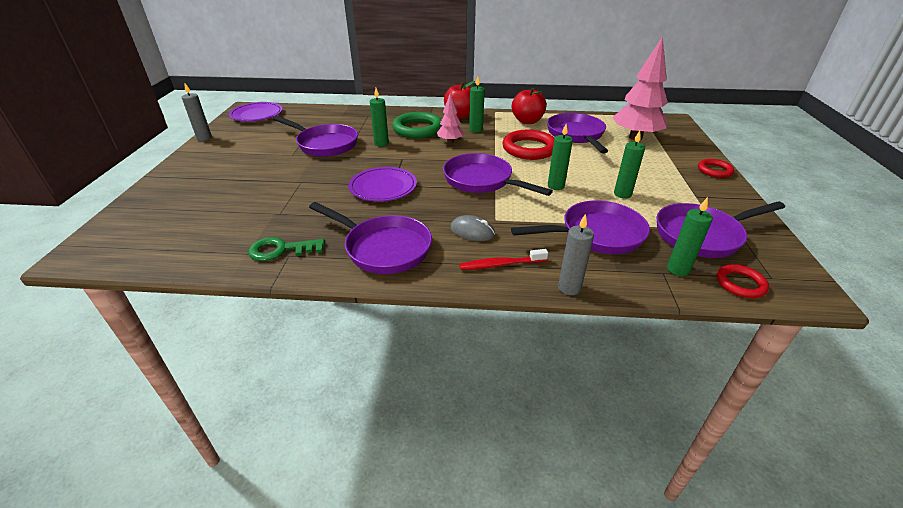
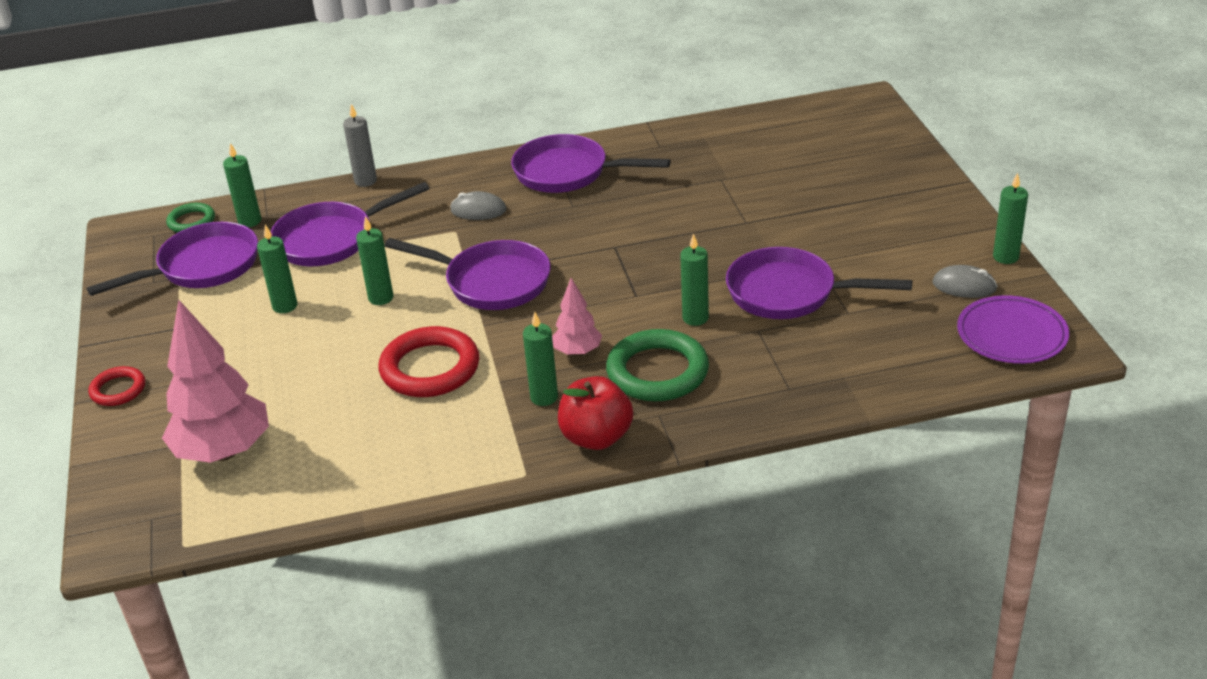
camera: 165 degrees right, 0 degrees up
(204, 138) = (1005, 257): grey candle -> green candle
(243, 132) = (964, 286): none -> grey mouse
(281, 250) = (673, 148): green key -> none
(383, 187) = (625, 240): purple plate -> none
(500, 264) = (436, 185): red toothbrush -> none
(527, 121) = (445, 453): red apple -> none
(576, 135) = (342, 430): purple pan -> none
(740, 284) = (191, 221): red ring -> green ring

